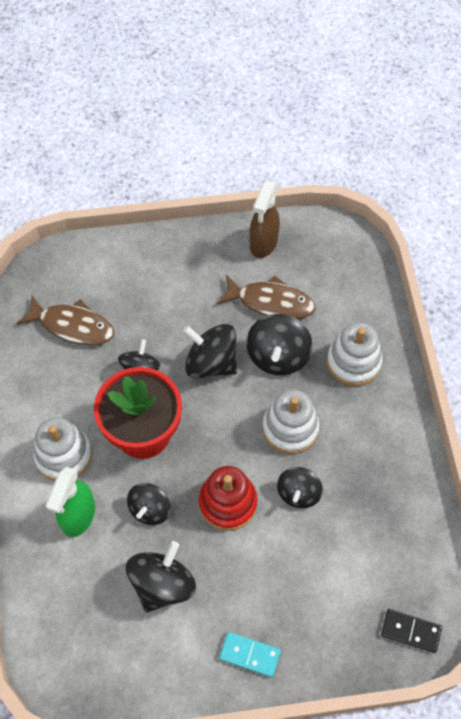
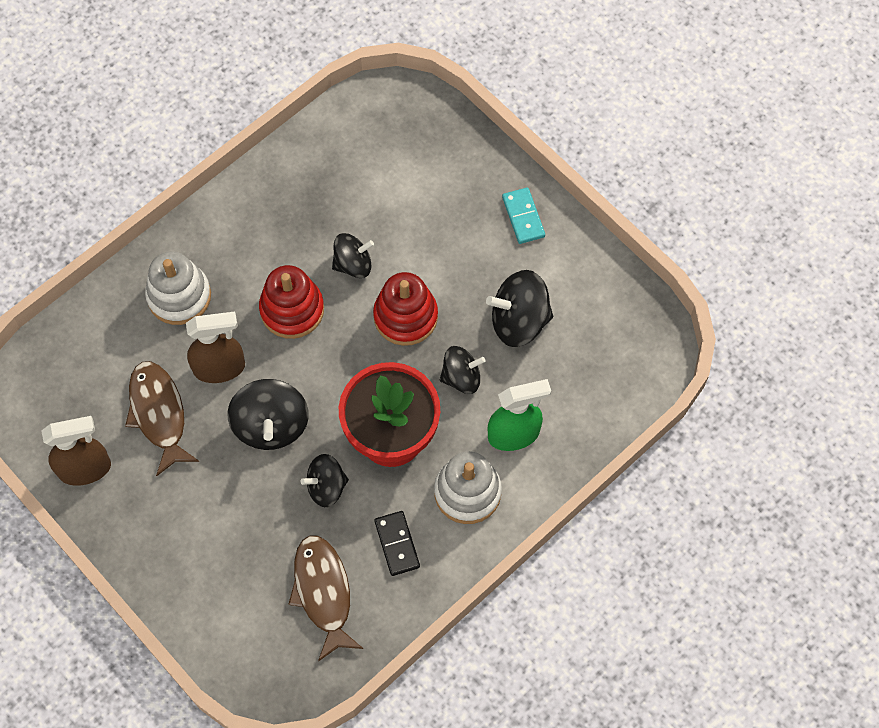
camera: 125 degrees left, 5 degrees up
(278, 356) = (220, 368): black spinning top -> brown spray bottle
(290, 428) = (292, 310): white stacking toy -> red stacking toy
(410, 631) = (412, 113): black domino -> black domino (397, 544)

